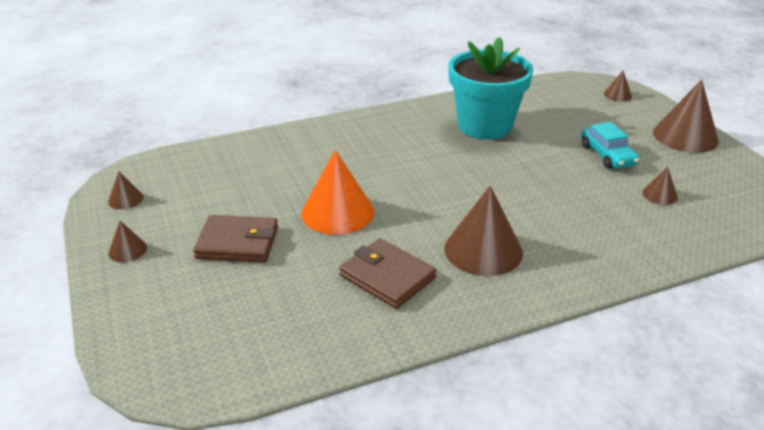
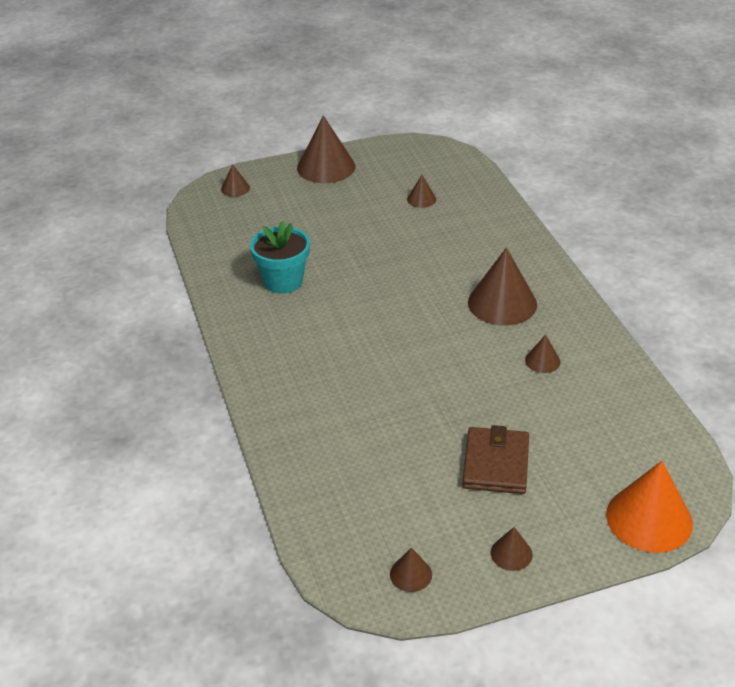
camera: 85 degrees left, 5 degrees up
(337, 212) = (443, 392): orange cone -> orange cone (649, 518)
(387, 277) = (542, 361): brown wallet -> brown cone
(485, 126) = (283, 281): turquoise flower pot -> turquoise flower pot, size x0.66
(607, 155) = (354, 214): turquoise car -> none

